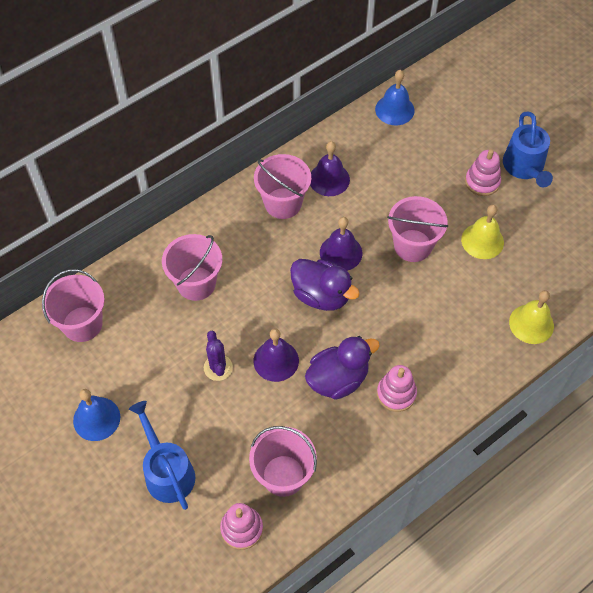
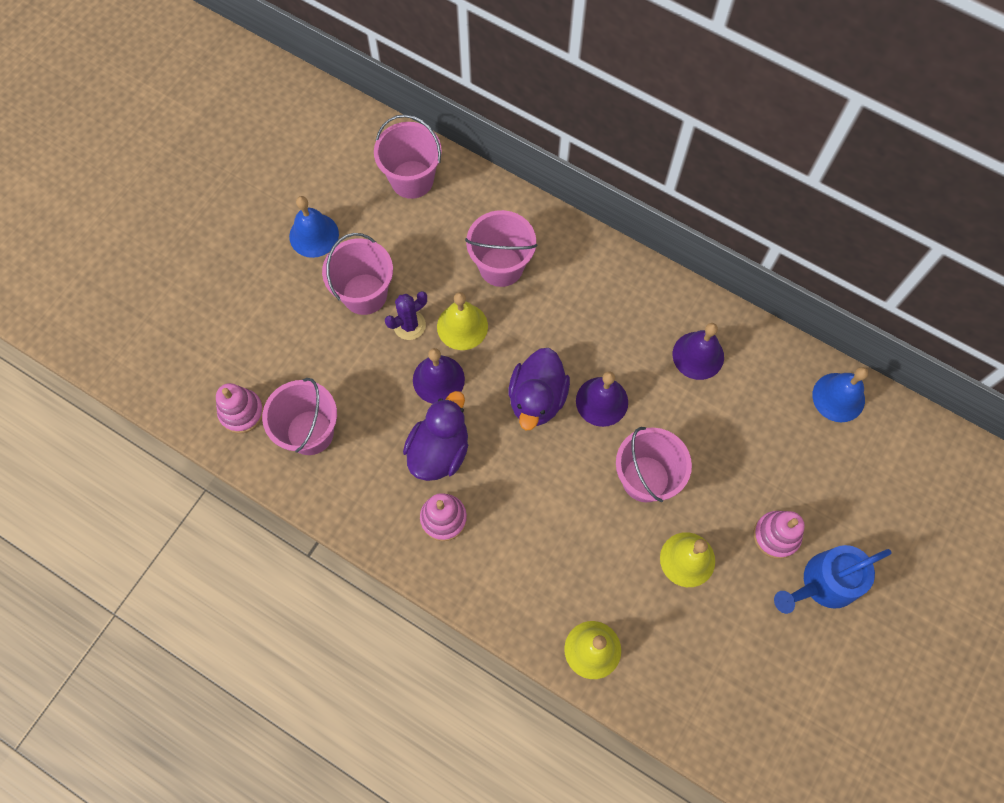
camera: 70 degrees right, 10 degrees up
(167, 472) = (279, 321): blue watering can -> none
(236, 328) = (462, 326): none -> yellow bell
(283, 203) = (642, 317): pink bucket -> pink bucket (364, 294)
(338, 379) = (439, 450): purple duck -> purple duck turned 105 degrees counterclockwise

